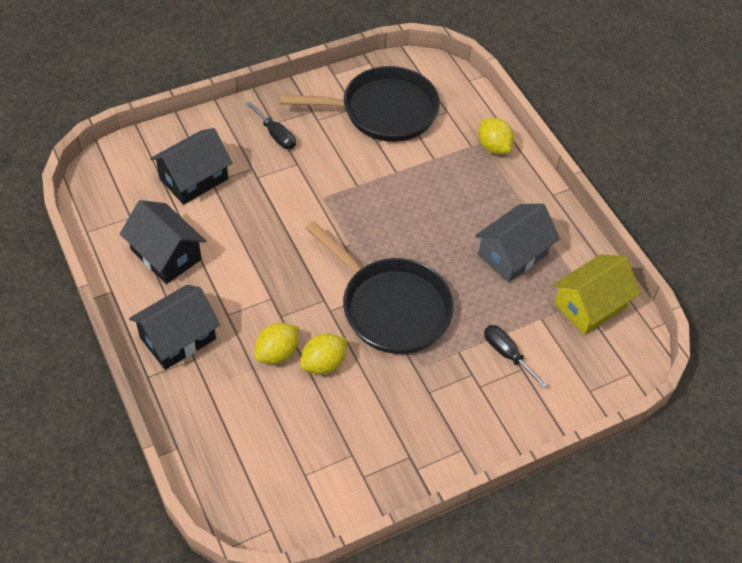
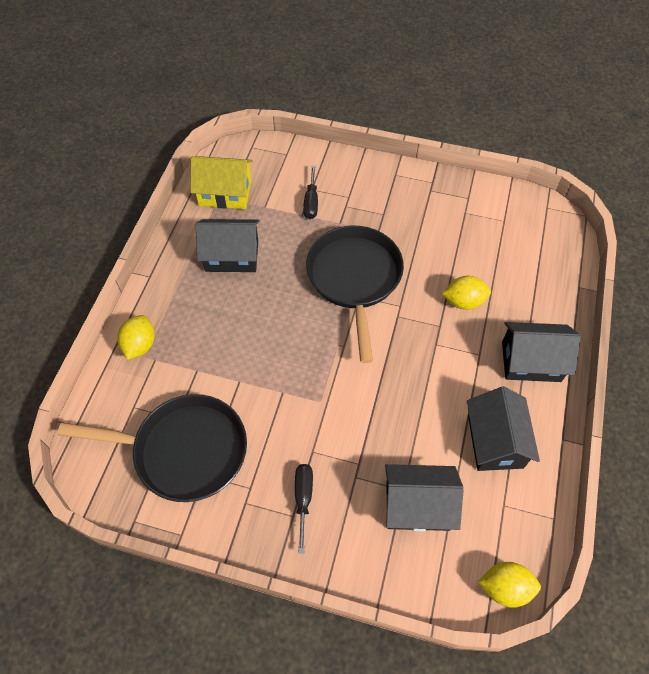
camera: 135 degrees left, 5 degrees up
(323, 363) = (436, 274): yellow lemon -> yellow lemon (505, 588)
(383, 111) = (184, 451): black pan -> black pan turned 150 degrees clockwise
(512, 254) = (232, 256): grey house -> black house

